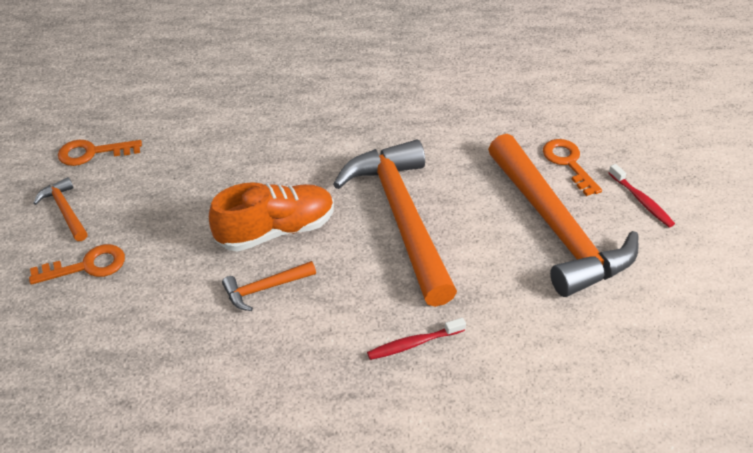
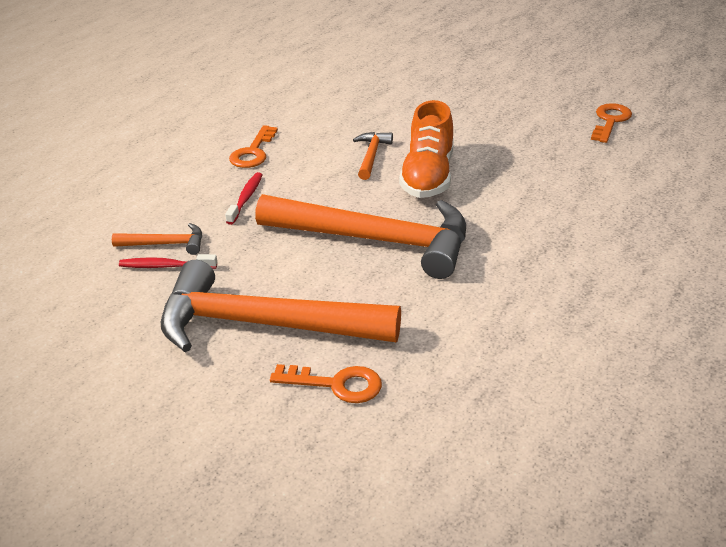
camera: 125 degrees right, 10 degrees down
(65, 210) = (542, 100): orange hammer -> orange hammer (166, 244)
(87, 266) = (471, 98): orange key -> orange key (253, 152)
(641, 201) = (226, 408): red toothbrush -> red toothbrush (165, 266)

